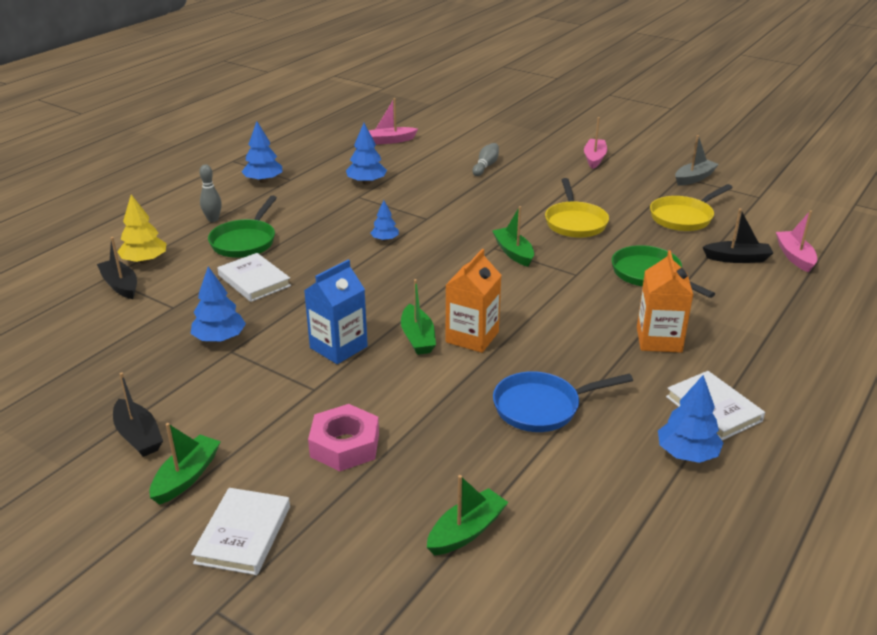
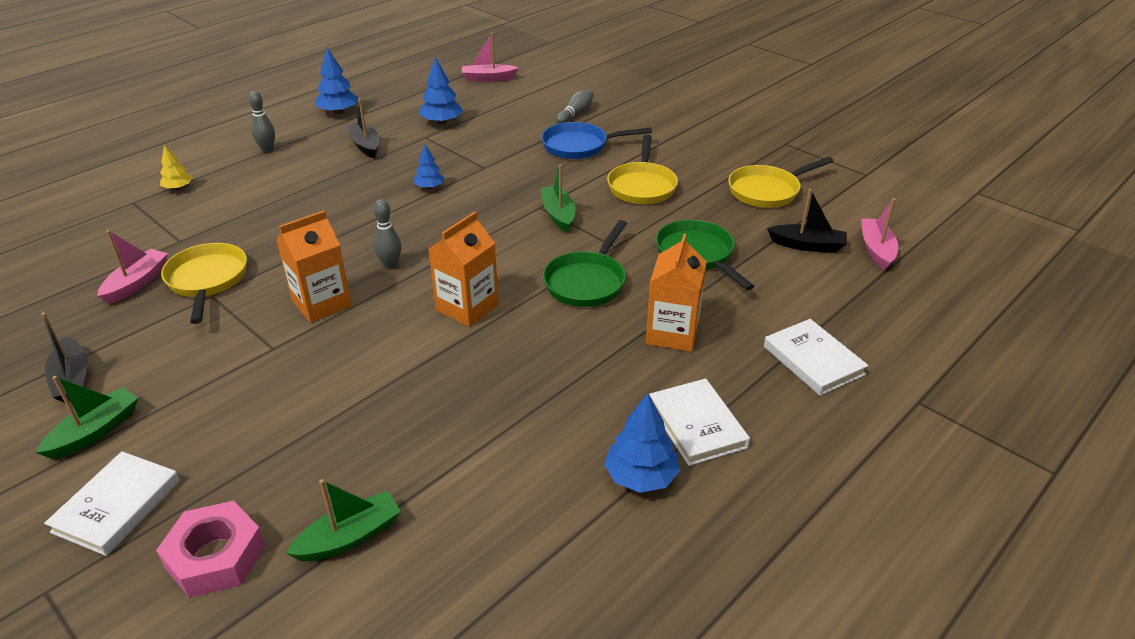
camera: 10 degrees right, 5 degrees up
(120, 285) = (141, 212): black boat -> black boat (365, 145)
(144, 261) = (178, 188): yellow tree -> yellow tree, size x0.63
(220, 338) = (207, 280): blue tree -> yellow pan
(245, 241) = (287, 176): green pan -> green pan (587, 282)
(254, 281) = (274, 220): white book -> white book (813, 360)
(338, 347) = (321, 303): blue carton -> orange carton
(345, 445) = (272, 417): pink nut -> pink nut (216, 556)
(384, 309) = (390, 265): none -> grey bowling pin
(417, 338) = (409, 302): green boat -> none
(542, 407) = (503, 399): blue pan -> blue pan (579, 146)
(594, 158) = (698, 115): pink boat -> pink boat (137, 283)
(694, 178) = (800, 146): grey boat -> none

